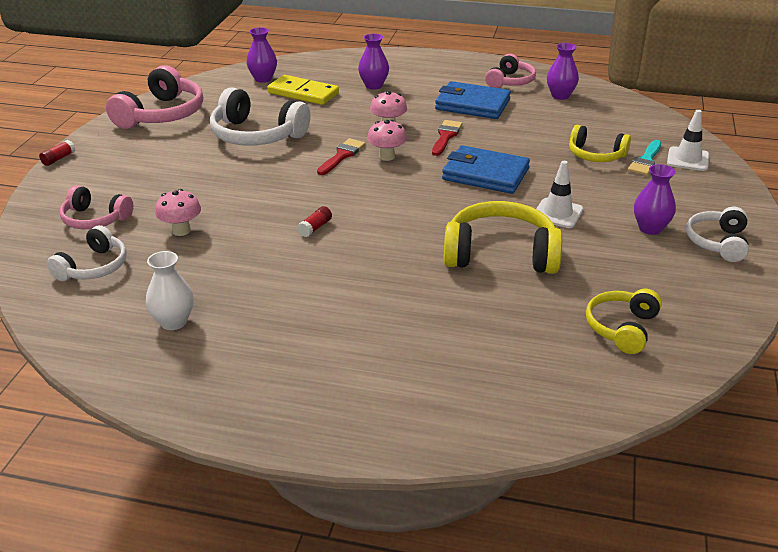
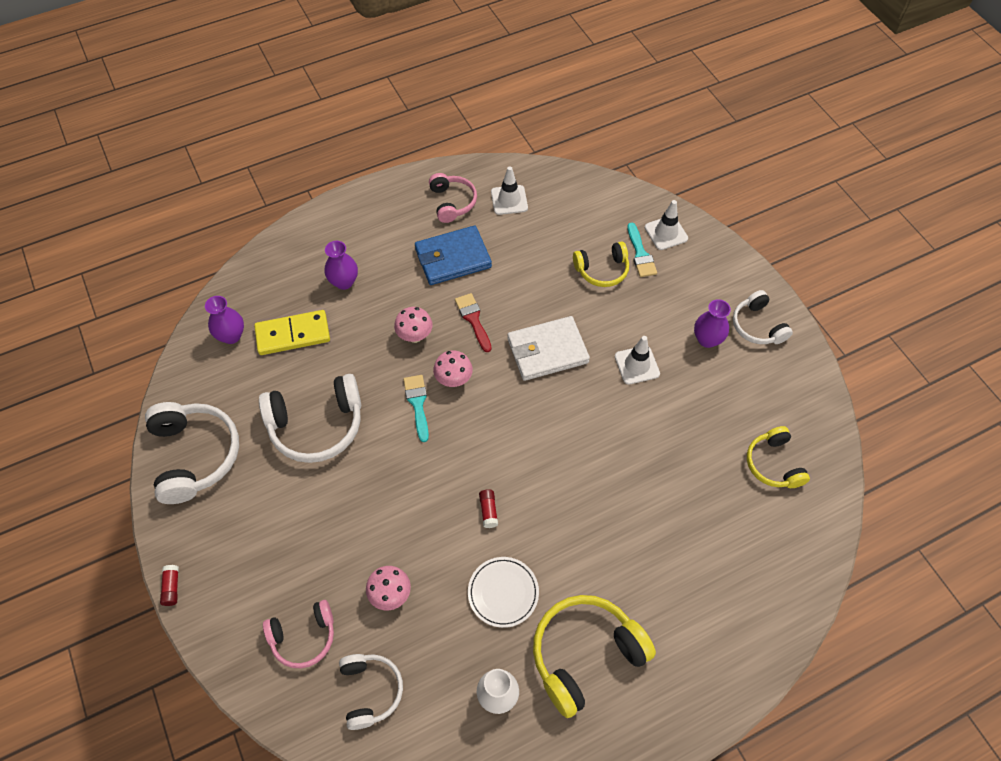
camera: 40 degrees left, 25 degrees up
(161, 114) = (195, 455): pink headphones -> white headphones
(262, 273) = (503, 592): none -> white plate
(342, 156) = (417, 403): red brush -> turquoise brush
(485, 174) = (547, 351): blue wallet -> white wallet
(500, 254) = (641, 442): yellow headphones -> yellow headphones (585, 654)
(560, 96) = (509, 200): purple vase -> white traffic cone

